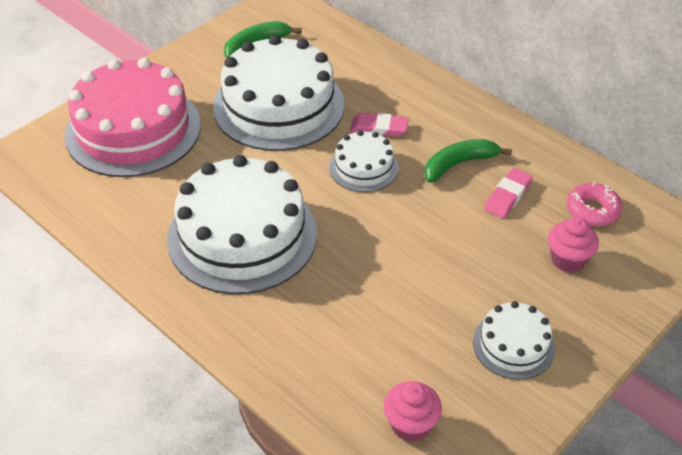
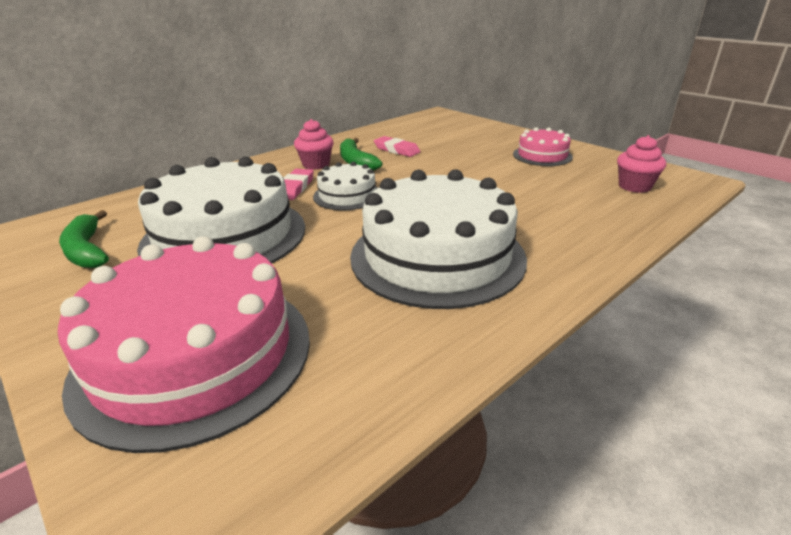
camera: 85 degrees left, 15 degrees down
(513, 345) = (542, 155): white cake -> pink cake
(568, 259) = (460, 139): pink cupcake -> pink cupcake (316, 164)
(592, 210) = (414, 131): pink donut -> none

